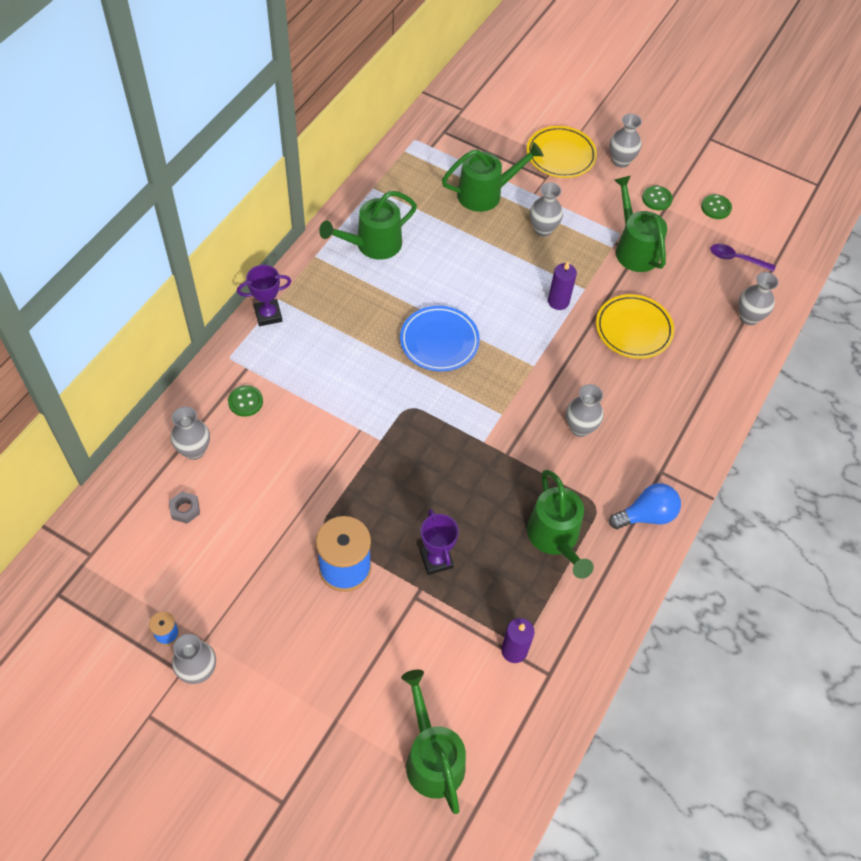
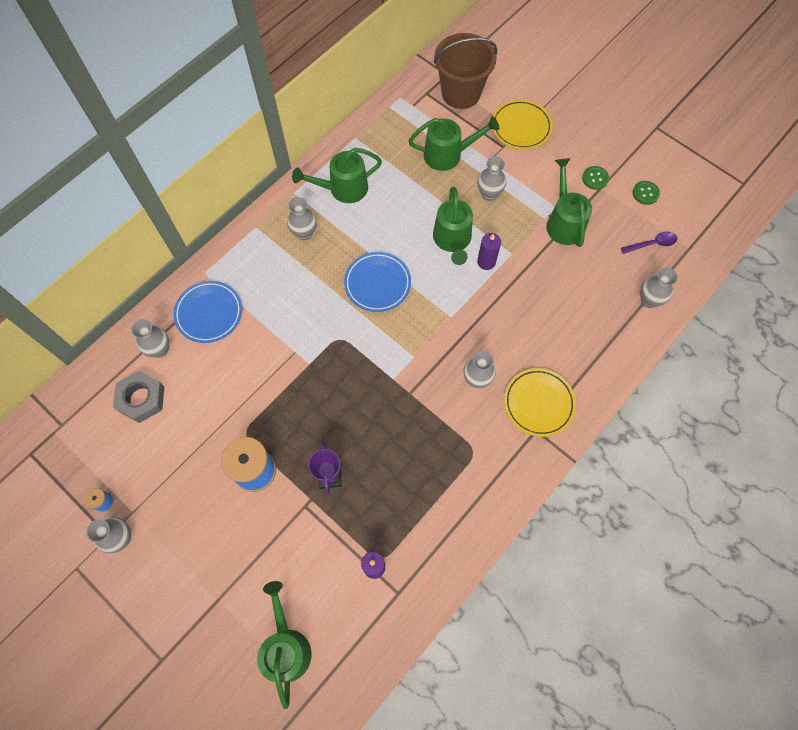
camera: 15 degrees right, 10 degrees up
(185, 509) = (141, 399): grey nut -> grey nut, size x1.93
(245, 401) = (209, 313): green button -> blue plate
(268, 315) = (244, 240): purple trophy -> none
(483, 127) = (461, 93): none -> brown bucket
(555, 538) = (432, 475): green watering can -> green watering can (452, 241)
(621, 161) = (572, 139): grey vase -> grey vase (304, 233)
(633, 329) = (544, 297): yellow plate -> yellow plate (538, 403)
(646, 515) = (513, 467): blue light bulb -> none
(736, 259) = (652, 244): purple spoon -> purple spoon turned 135 degrees clockwise

